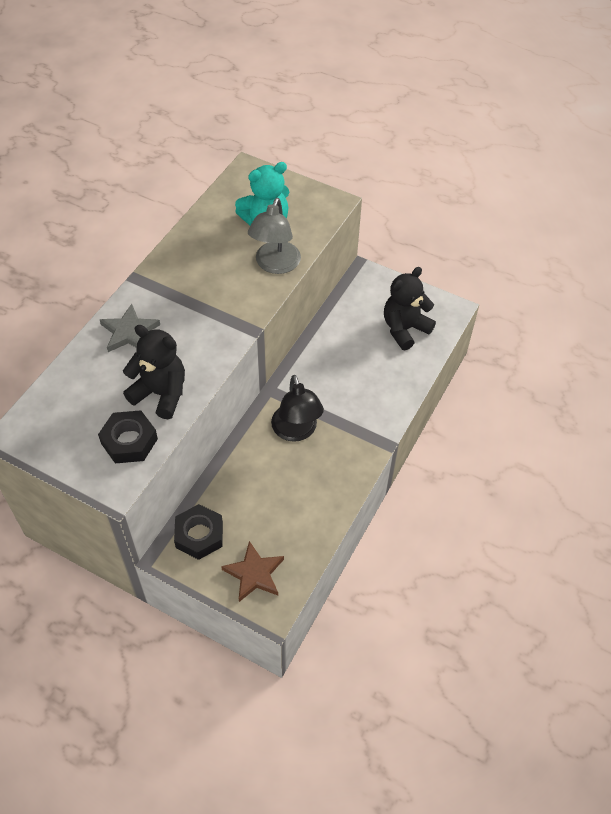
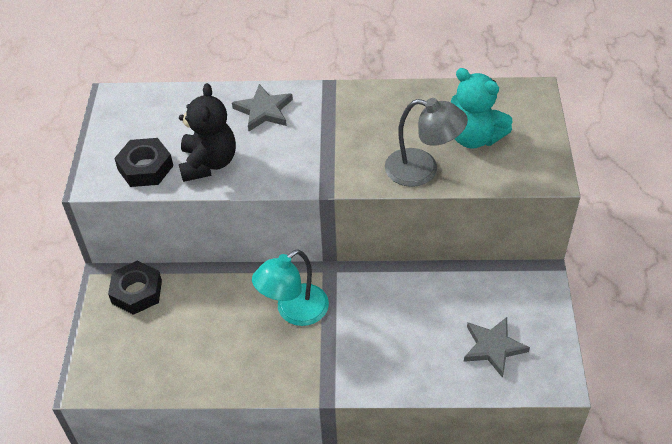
camera: 65 degrees right, 5 degrees down
(254, 573) = (116, 352): brown star -> none
(275, 265) = (422, 170): grey lamp -> grey lamp turned 150 degrees counterclockwise
(296, 431) = (294, 311): black lamp -> turquoise lamp
(404, 329) = (493, 347): black teddy bear -> grey star

